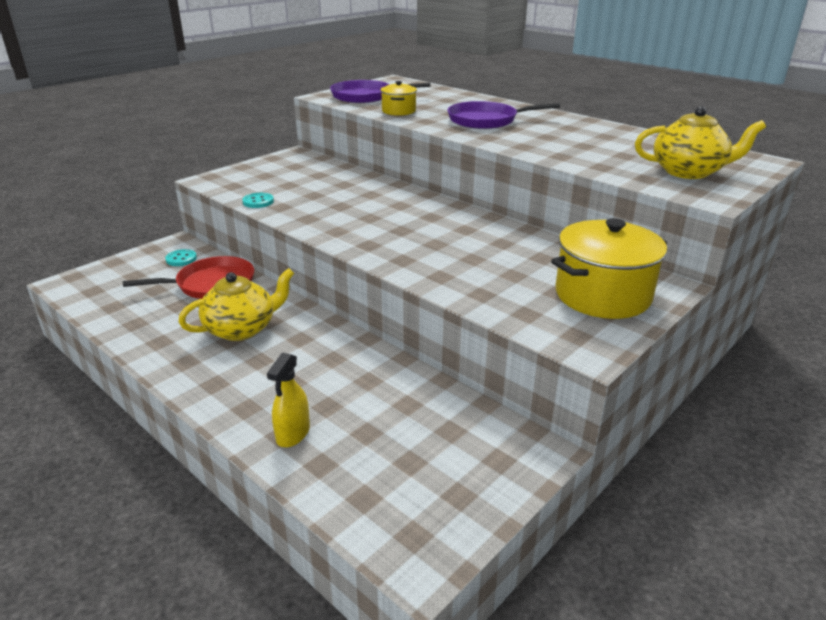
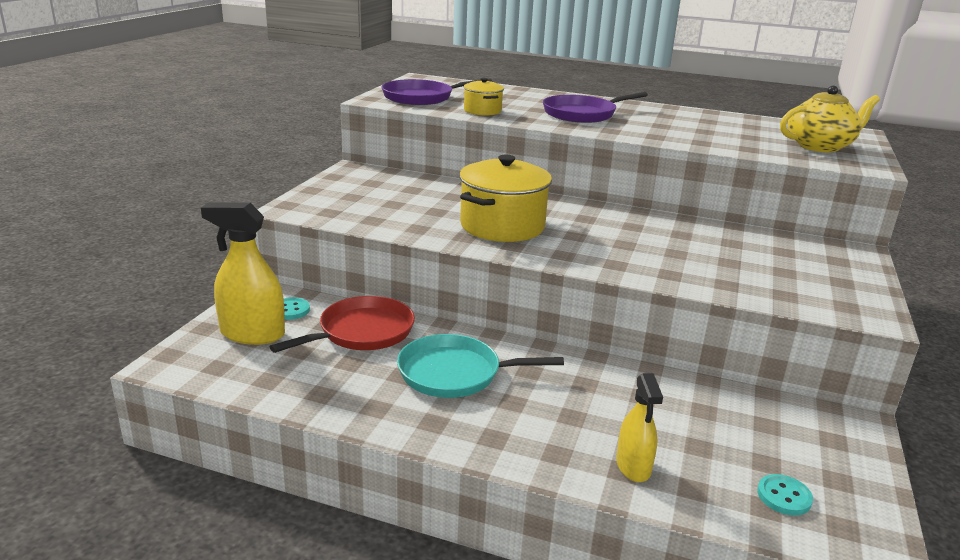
camera: 25 degrees left, 5 degrees down
(138, 271) = (252, 334): none -> yellow spray bottle
(241, 329) = (454, 373): yellow teapot -> turquoise pan
(258, 202) = (384, 226): turquoise button -> turquoise button (784, 496)
(602, 295) = (821, 268): yellow pot -> yellow pot (502, 226)

